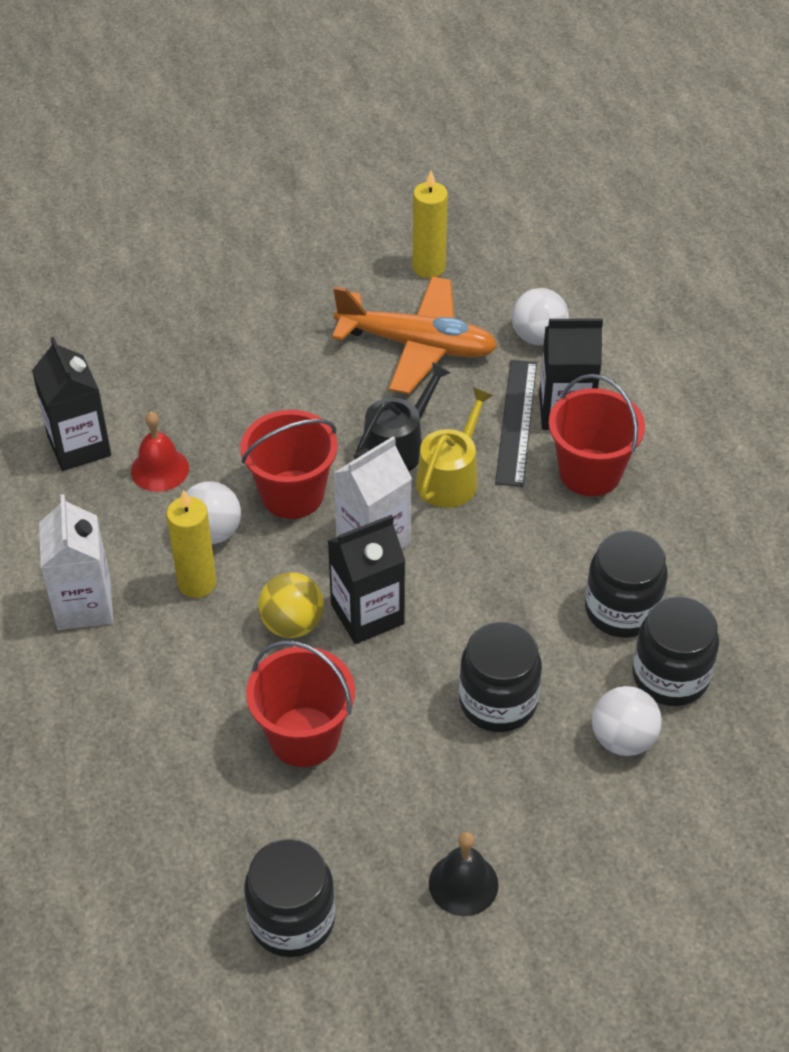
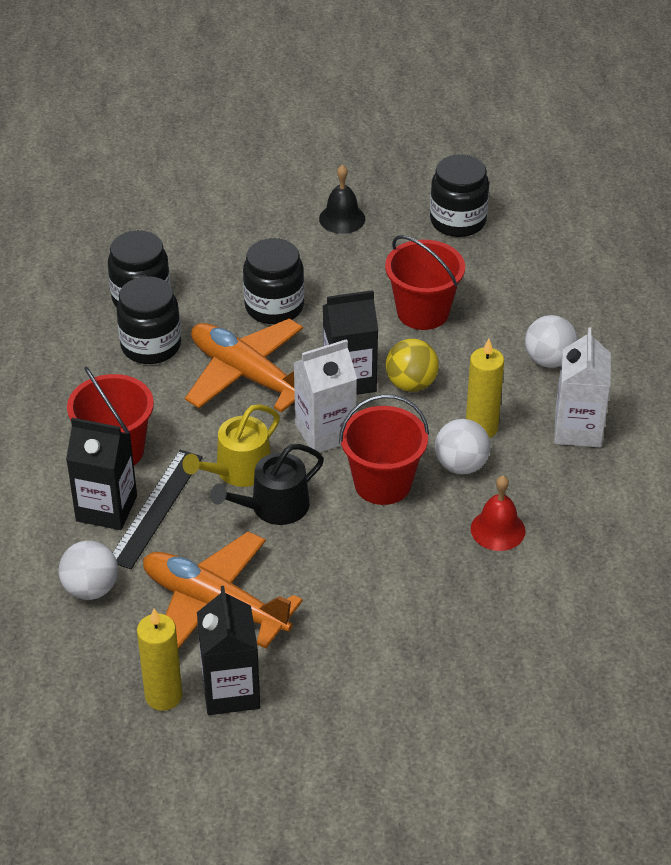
camera: 165 degrees left, 5 degrees down
(79, 446) = (571, 567): black carton -> black carton (231, 691)
(489, 594) = (247, 375): none -> orange plane
(623, 739) = (197, 270): white ball -> white ball (548, 360)

